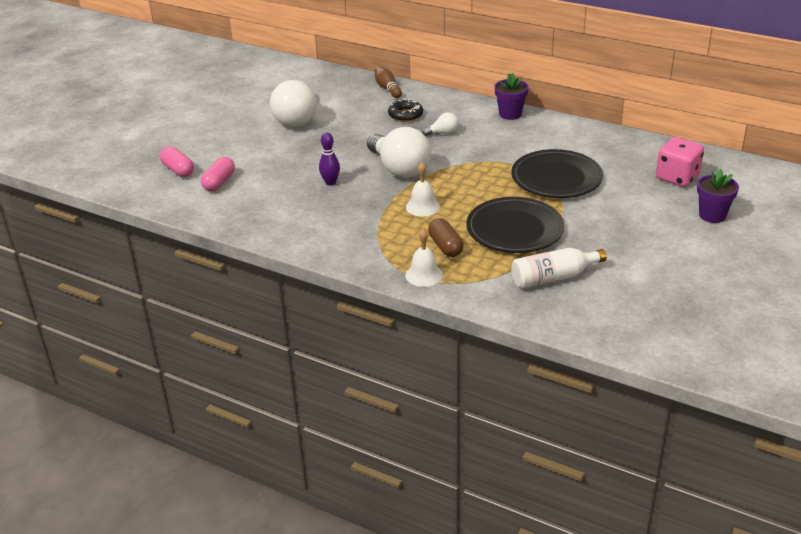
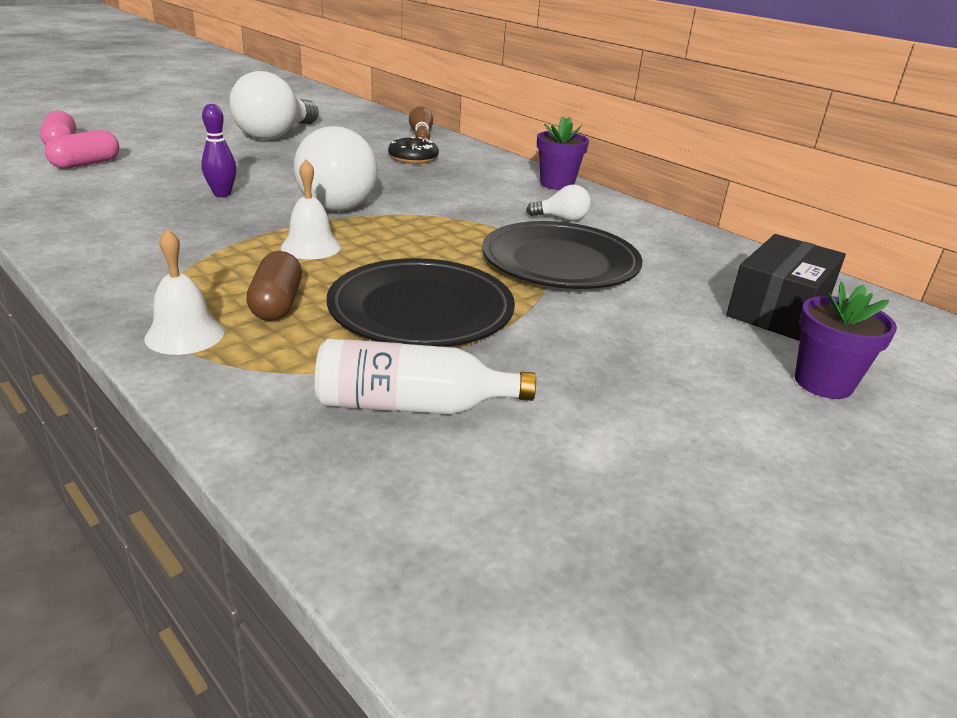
camera: 15 degrees right, 5 degrees down
(443, 133) = (442, 182): white light bulb -> white light bulb (562, 219)
(677, 177) = (778, 309): pink dice -> black box

